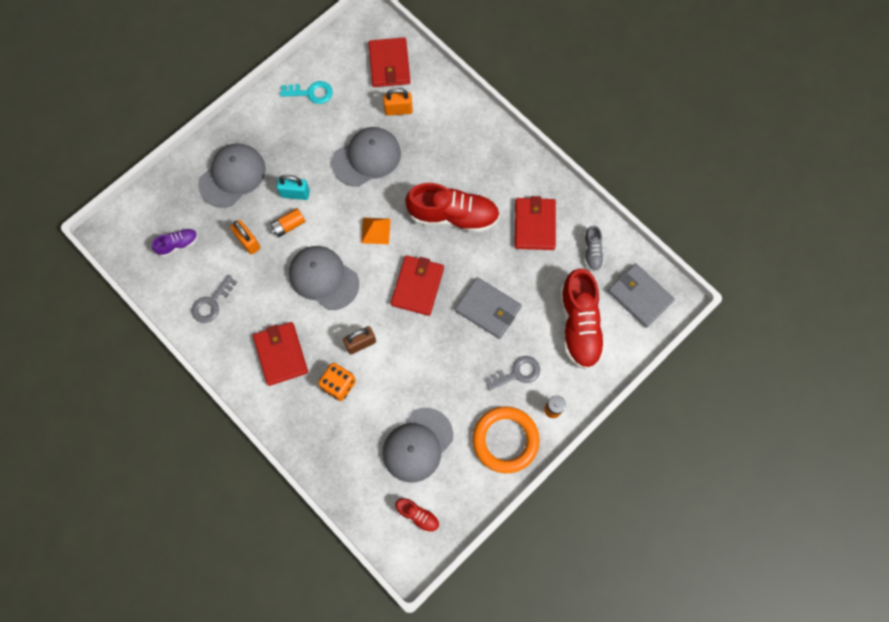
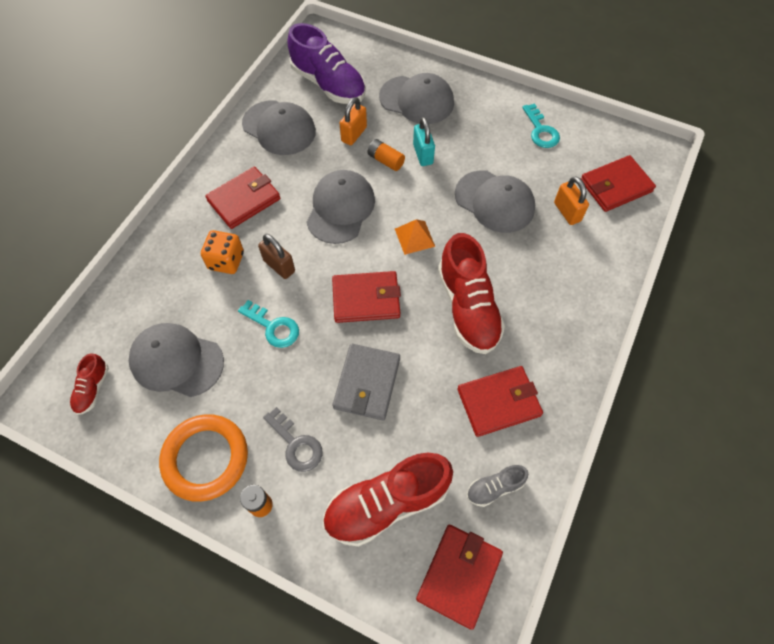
camera: 70 degrees right, 10 degrees down
(178, 244) = (328, 84): purple shoe -> purple shoe, size x2.09
(212, 303) = (279, 128): grey key -> grey cap
(415, 363) = (273, 327): none -> turquoise key
(639, 296) = (459, 575): grey wallet -> red wallet

